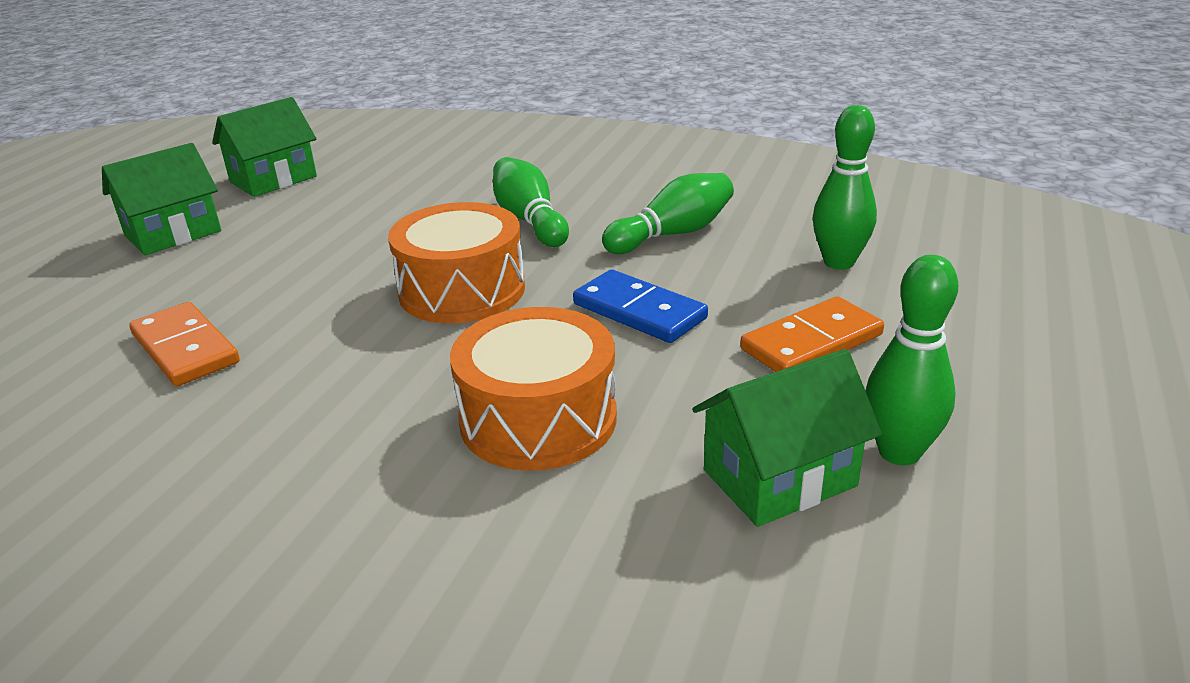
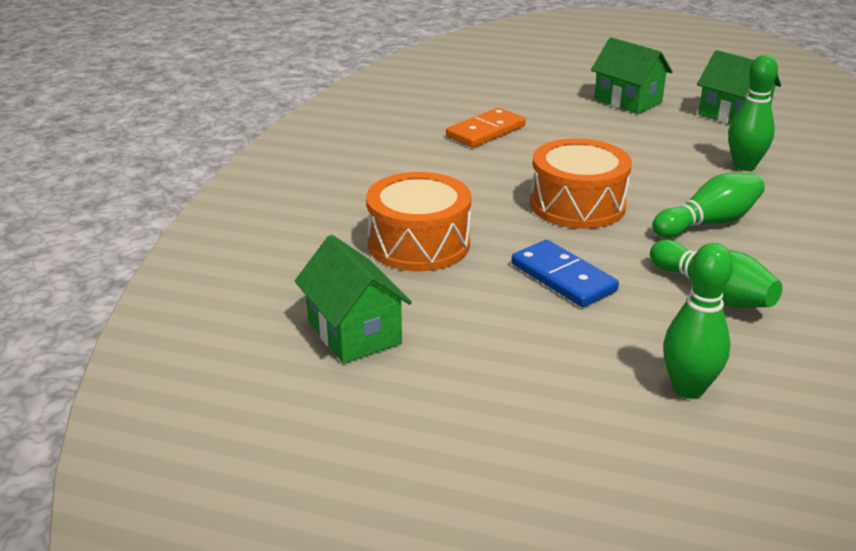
camera: 85 degrees right, 0 degrees up
(639, 311) = (563, 277): blue domino -> blue domino turned 75 degrees counterclockwise
(812, 342) = (529, 359): orange domino -> none
(899, 452) = (379, 387): green bowling pin -> green bowling pin (744, 166)

